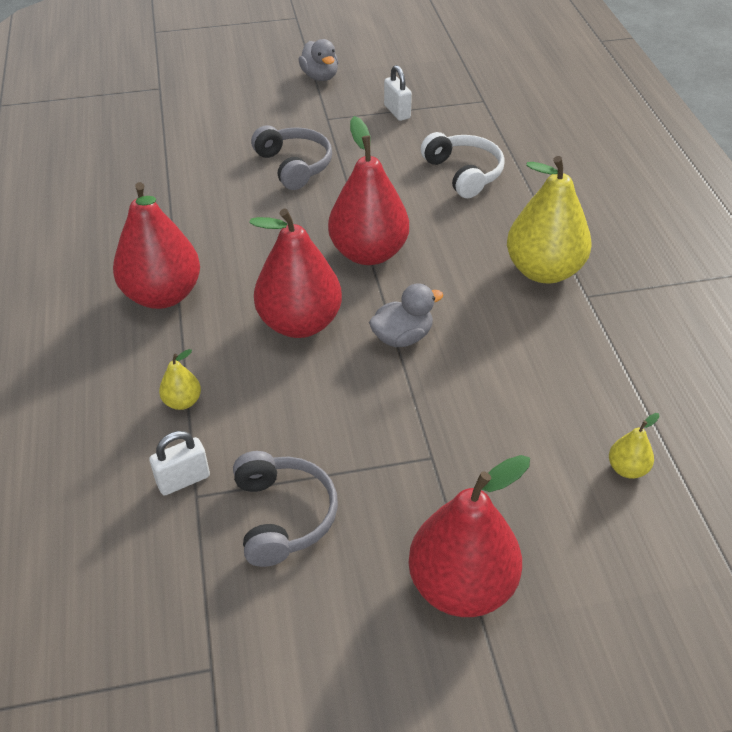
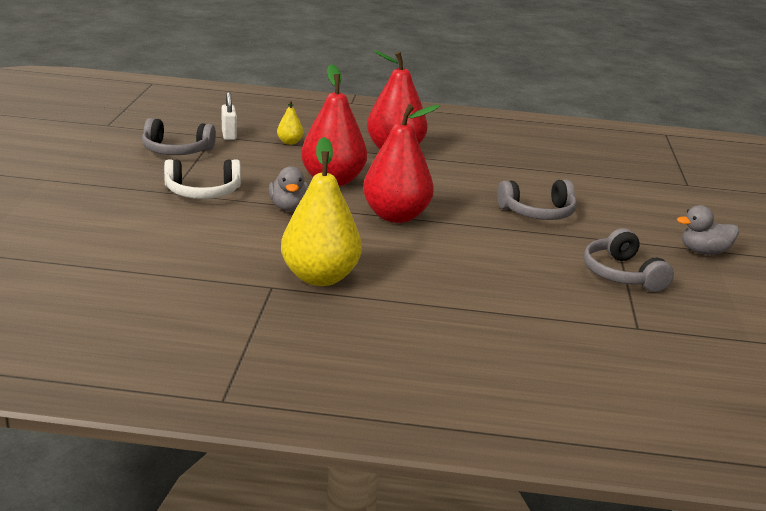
camera: 105 degrees right, 20 degrees down
(397, 112) = (622, 274): white padlock -> grey headphones
(461, 586) = (74, 179): red pear -> none
(464, 173) = (492, 280): white headphones -> white headphones (203, 192)
(627, 469) = (87, 246): yellow pear -> none

